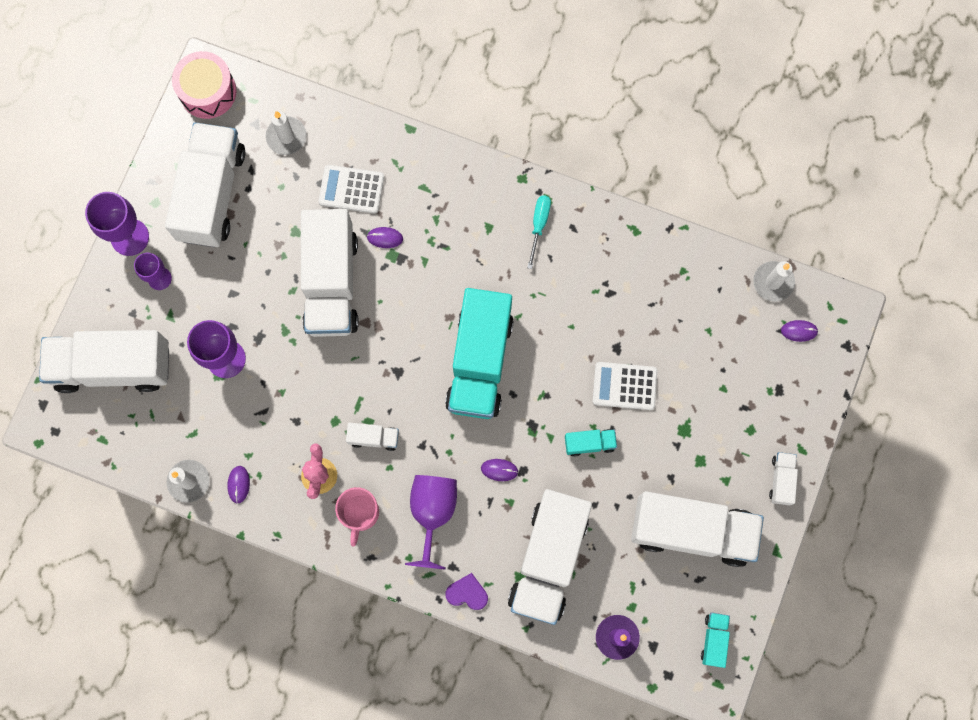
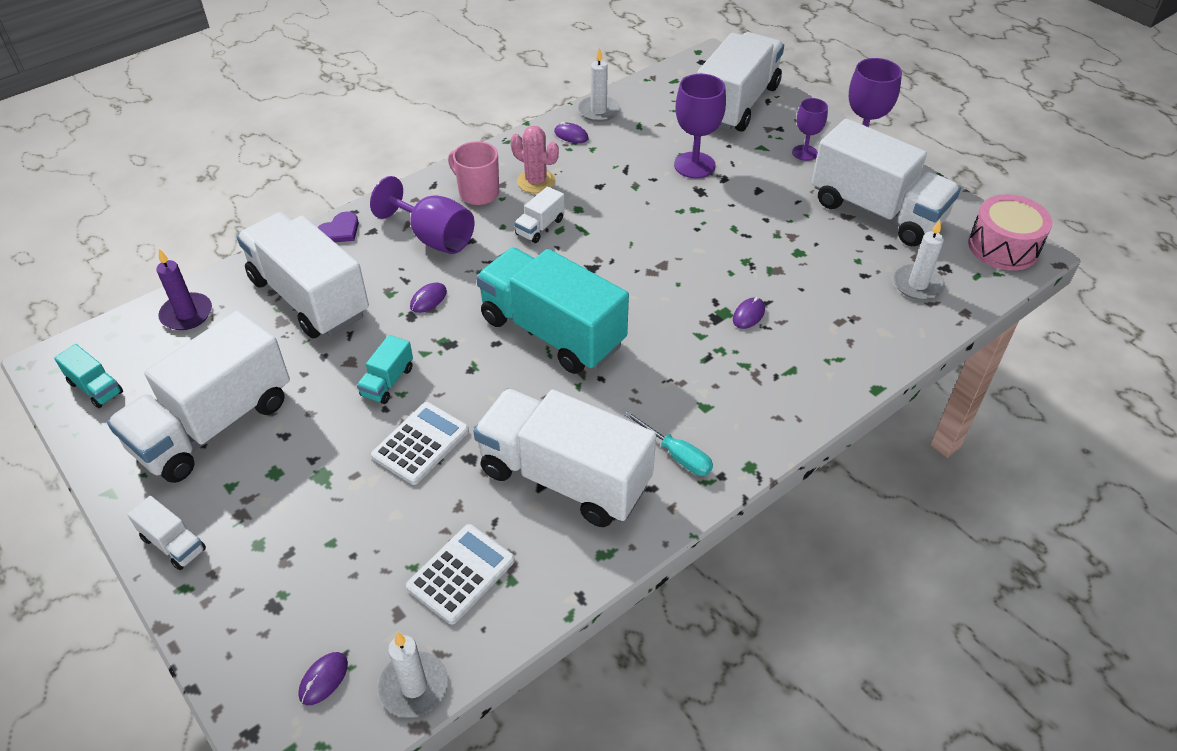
camera: 120 degrees right, 30 degrees down
(331, 283) = (723, 257): white truck -> white truck (564, 477)
(351, 189) = (824, 311): white calculator -> white calculator (461, 574)

